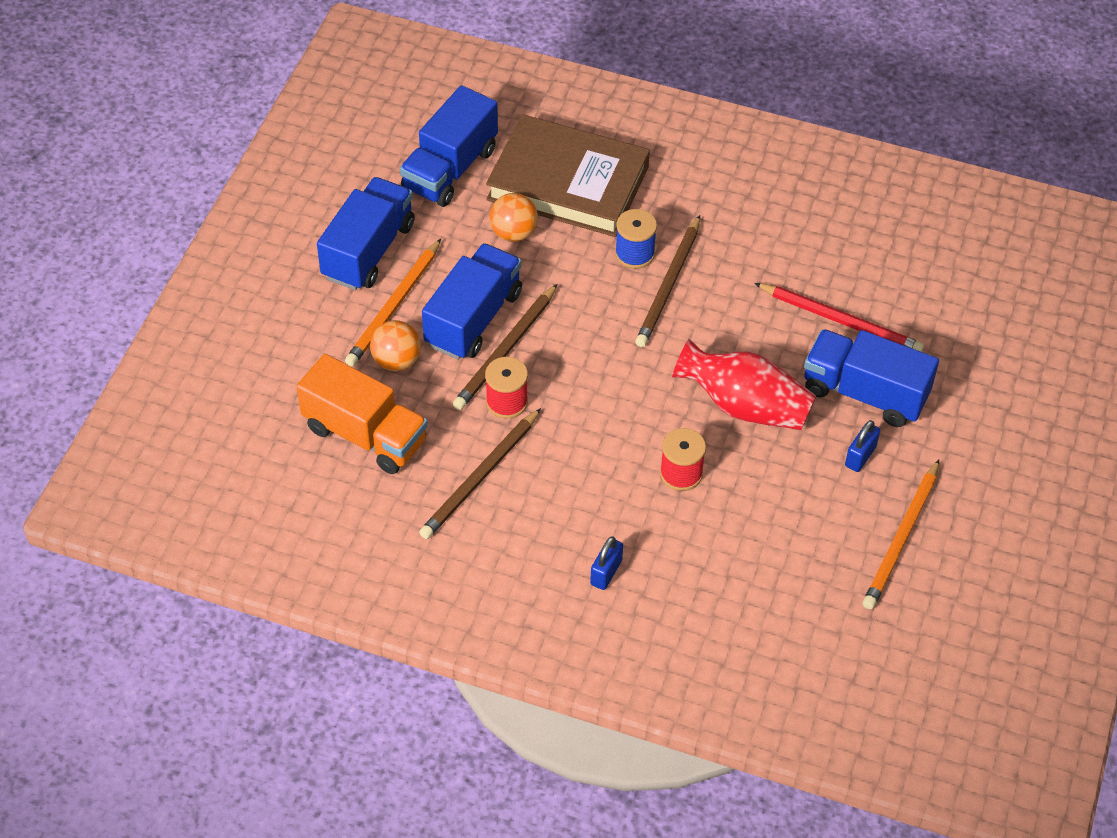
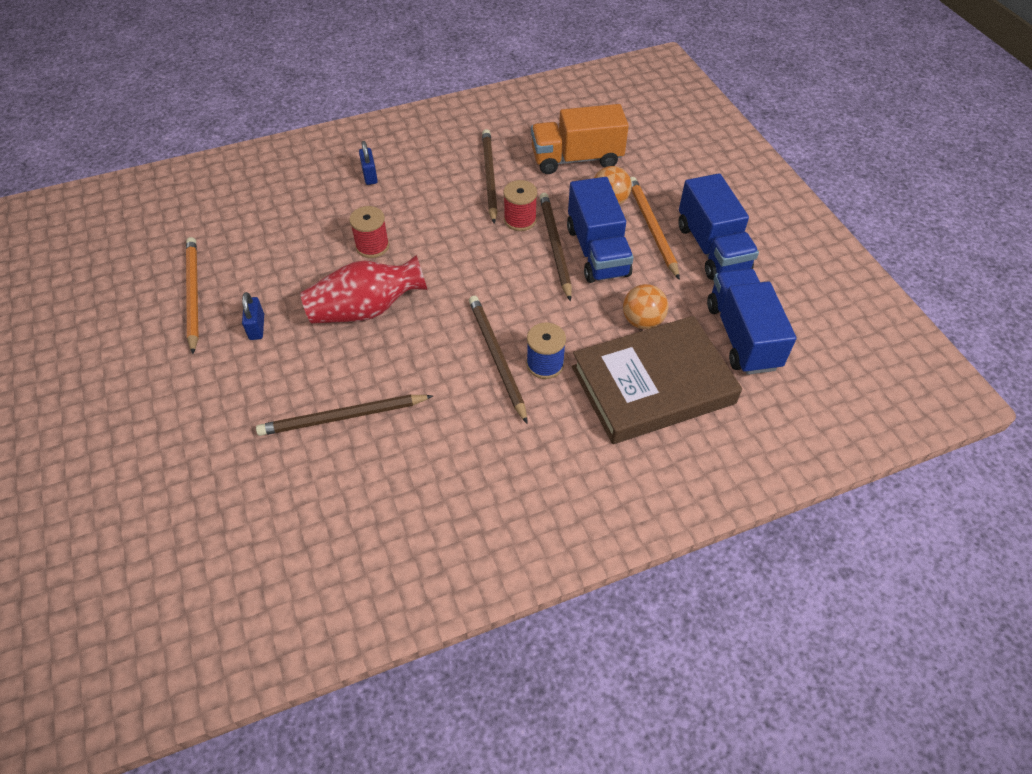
camera: 140 degrees right, 0 degrees up
(841, 321) = (343, 417): red pencil -> brown pencil
(864, 393) = (284, 373): blue truck -> none

